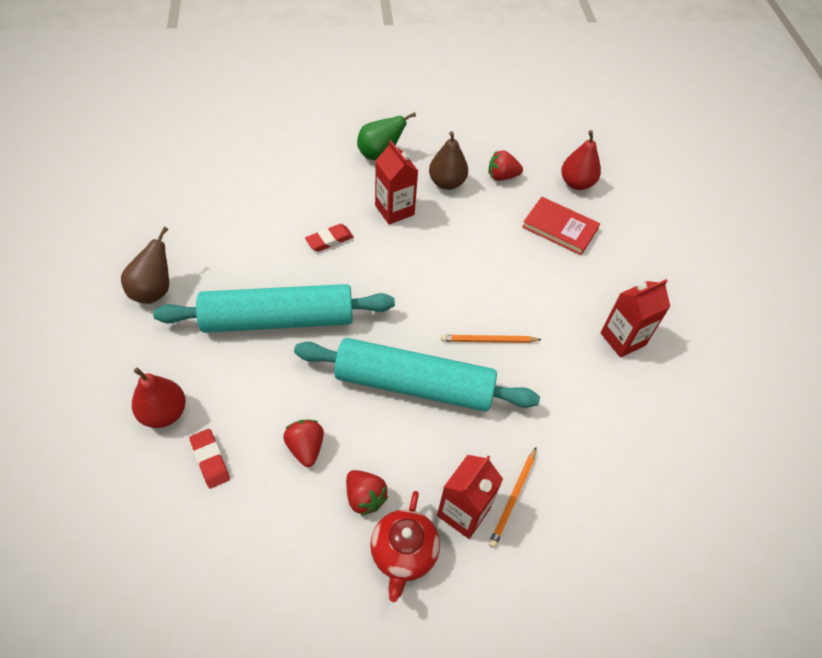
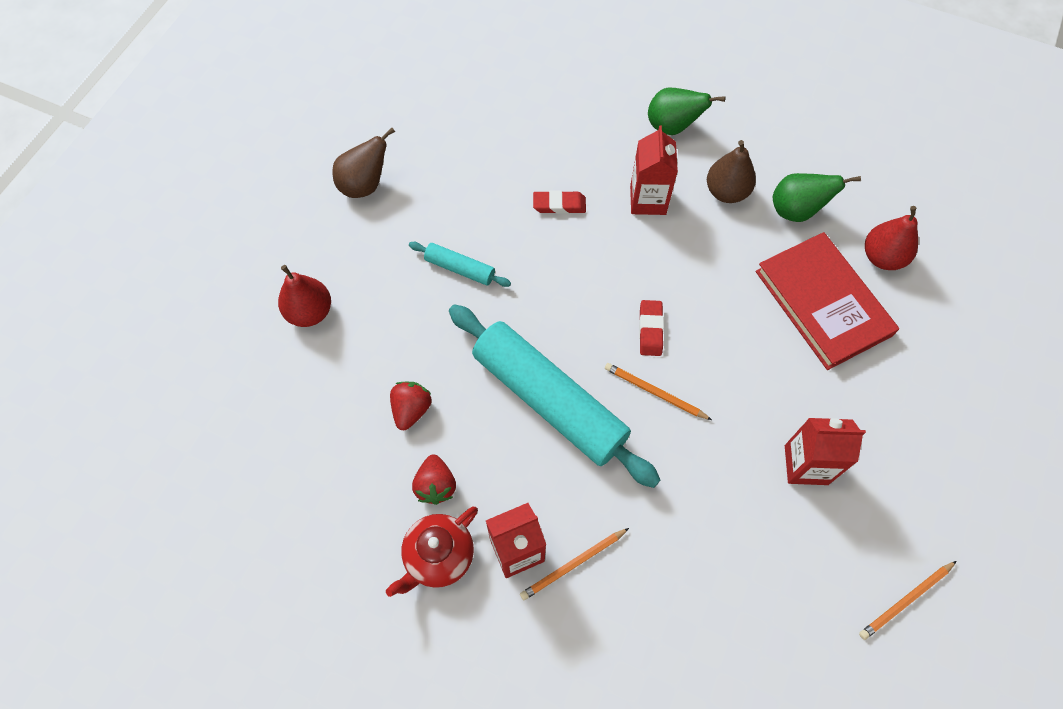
camera: 35 degrees right, 10 degrees up
(210, 460) = (324, 377): red eraser -> red eraser (650, 330)
(278, 320) = (460, 269): turquoise rolling pin -> turquoise rolling pin, size x0.44
(502, 176) = (796, 211): red strawberry -> green pear
(560, 228) = (823, 303): red book -> red book, size x1.52
(745, 395) = (906, 600): none -> orange pencil

